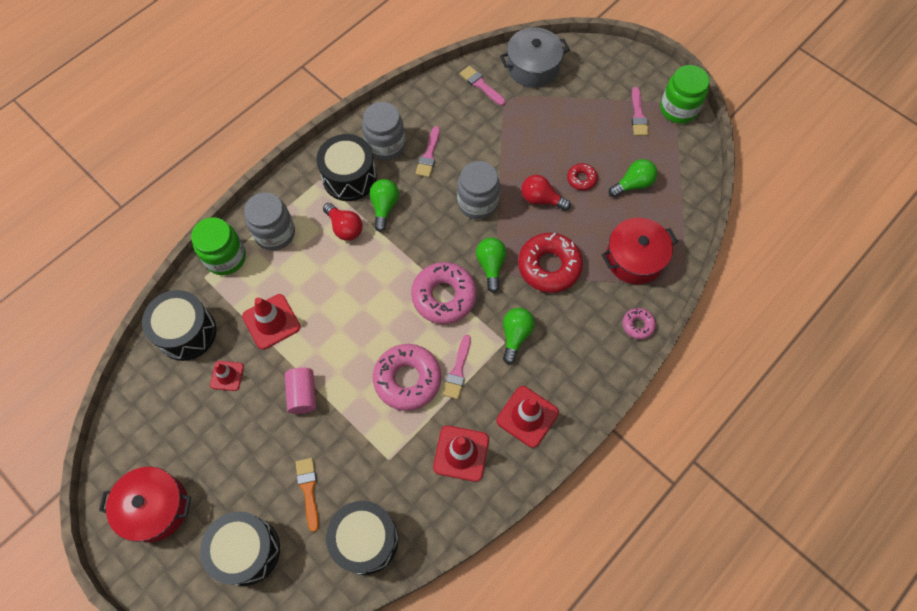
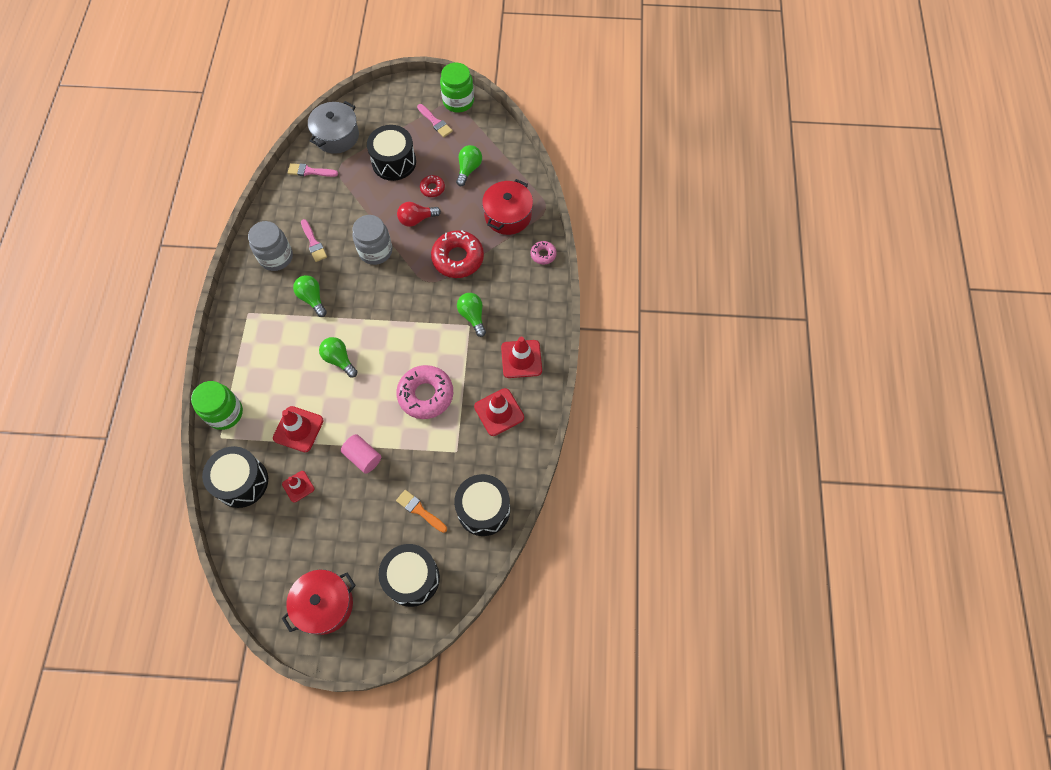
camera: 40 degrees left, 0 degrees up
(275, 233) = (247, 371): grey jar -> none
(345, 228) = (296, 331): red light bulb -> none
(349, 177) = (269, 296): black drum -> black drum (394, 162)
(444, 296) = (404, 326): pink donut -> none
(458, 370) = (454, 365): pink brush -> none
(491, 266) = (419, 285): green light bulb -> green light bulb (339, 360)

